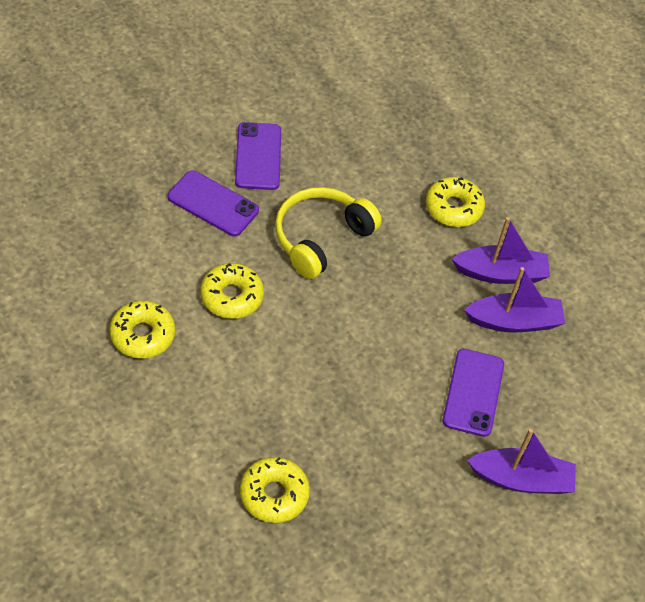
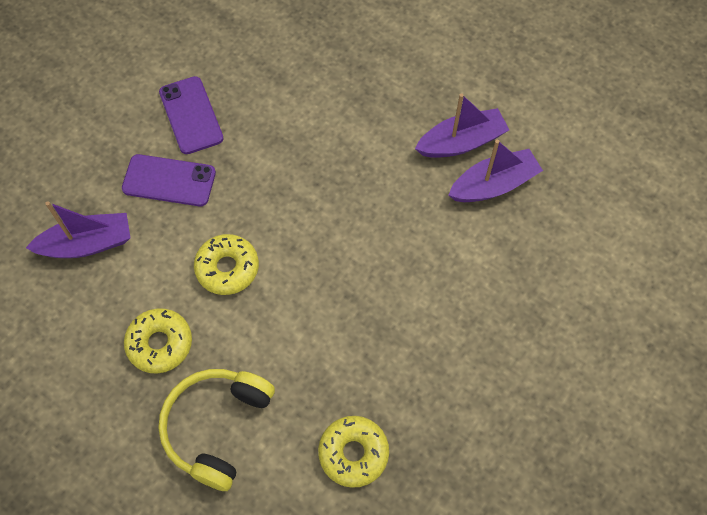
camera: 15 degrees left, 10 degrees up
(321, 238) = (284, 174): yellow headphones -> yellow headphones (217, 427)
(453, 208) = (391, 95): yellow donut -> none
(473, 392) = (488, 271): purple phone -> none
(521, 479) = (567, 338): purple boat -> purple boat (87, 244)

